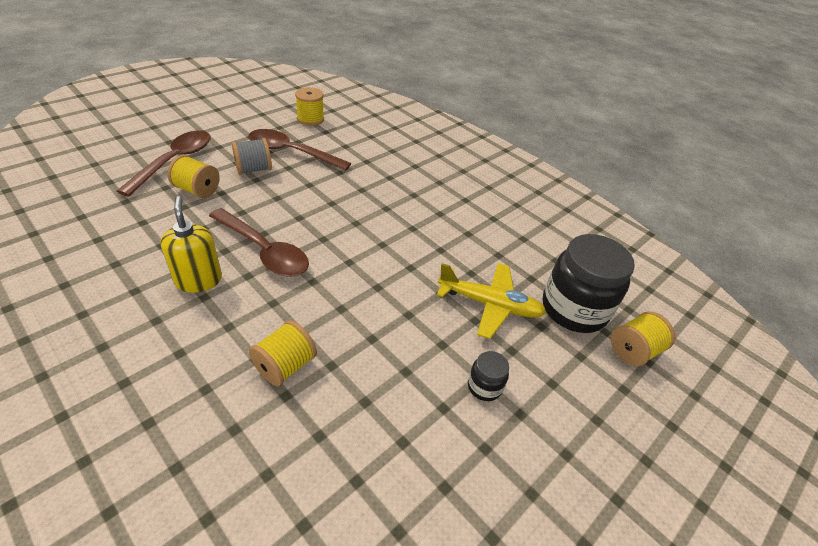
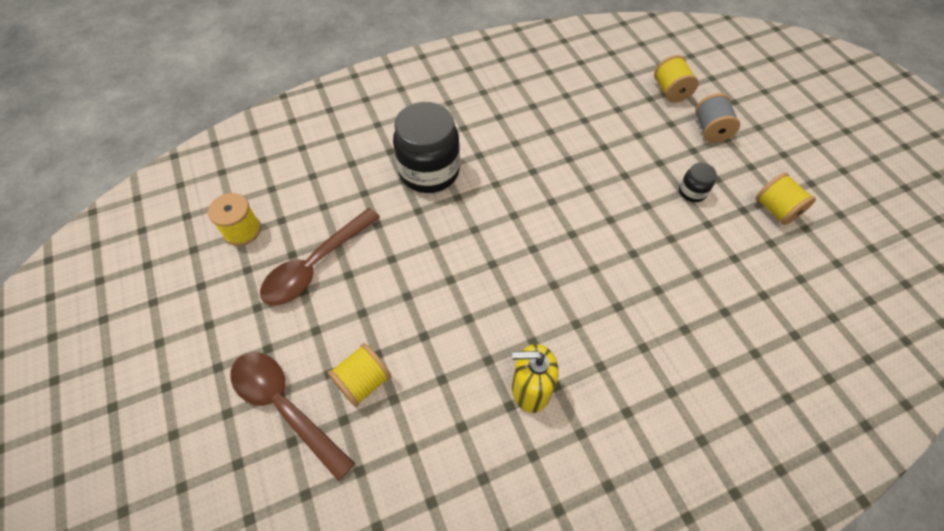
camera: 65 degrees left, 15 degrees up
(254, 169) = (339, 312): grey spool -> grey spool (710, 130)
(263, 250) = (498, 322): brown spoon -> none
(285, 366) = (654, 325): yellow spool -> yellow spool (776, 209)
(490, 305) = (609, 159): yellow plane -> none
(574, 309) = (624, 107): black jar -> black jar (429, 171)

